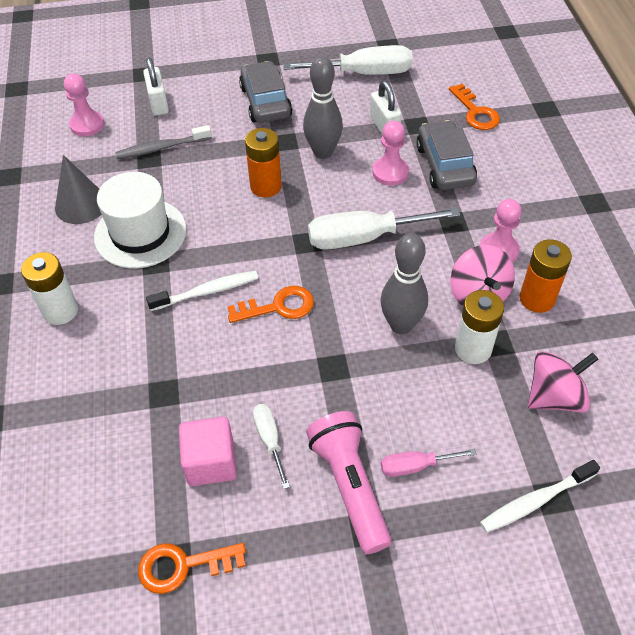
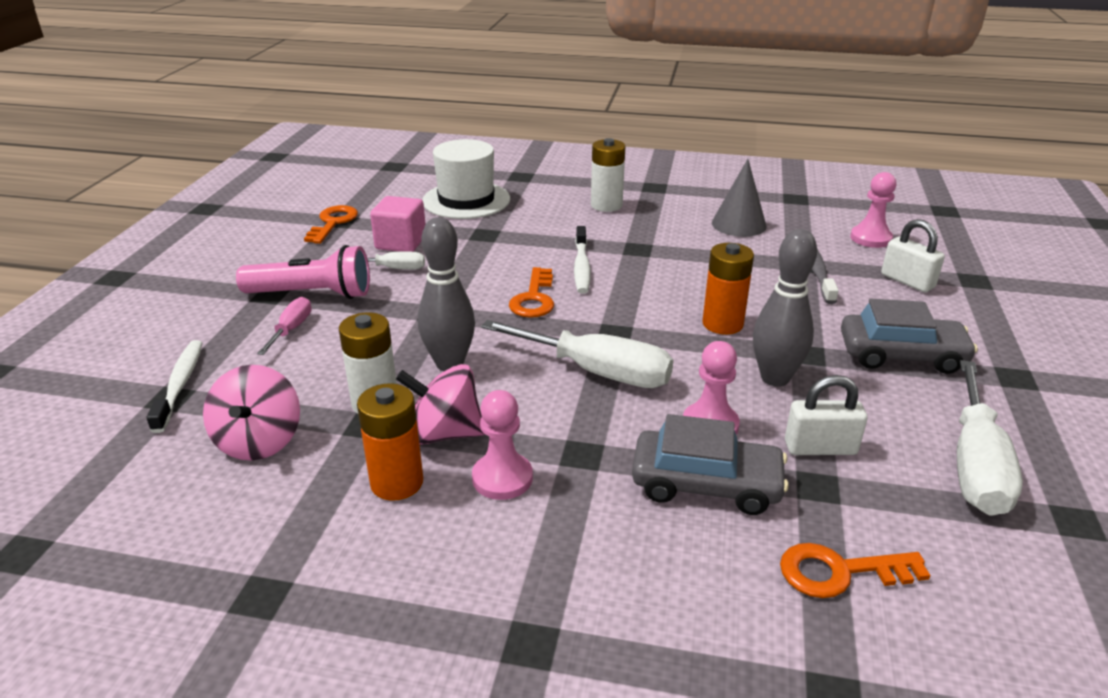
camera: 110 degrees right, 20 degrees down
(140, 233) = (682, 246): white hat -> white hat (466, 200)
(158, 103) = (907, 281): white padlock -> white padlock turned 45 degrees clockwise
(364, 238) = (597, 372): white screwdriver -> white screwdriver turned 105 degrees clockwise

